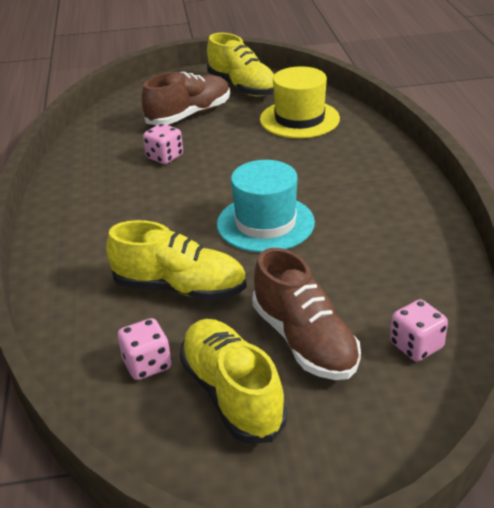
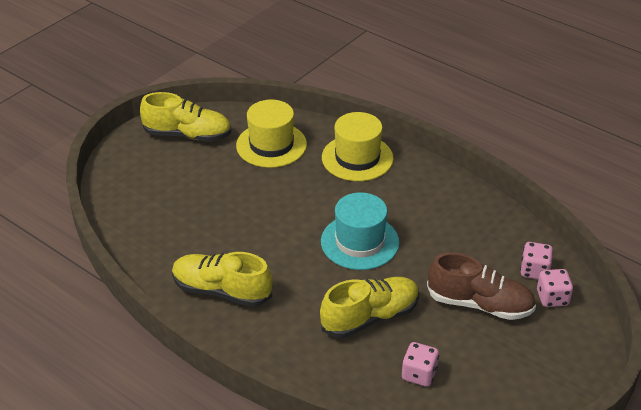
camera: 45 degrees left, 5 degrees up
(164, 157) = (218, 228): pink dice -> pink dice (552, 298)
(189, 115) = (182, 182): brown shoe -> none
(232, 394) = (484, 358): yellow shoe -> yellow shoe (222, 291)
(364, 159) = (357, 158): none -> yellow hat

